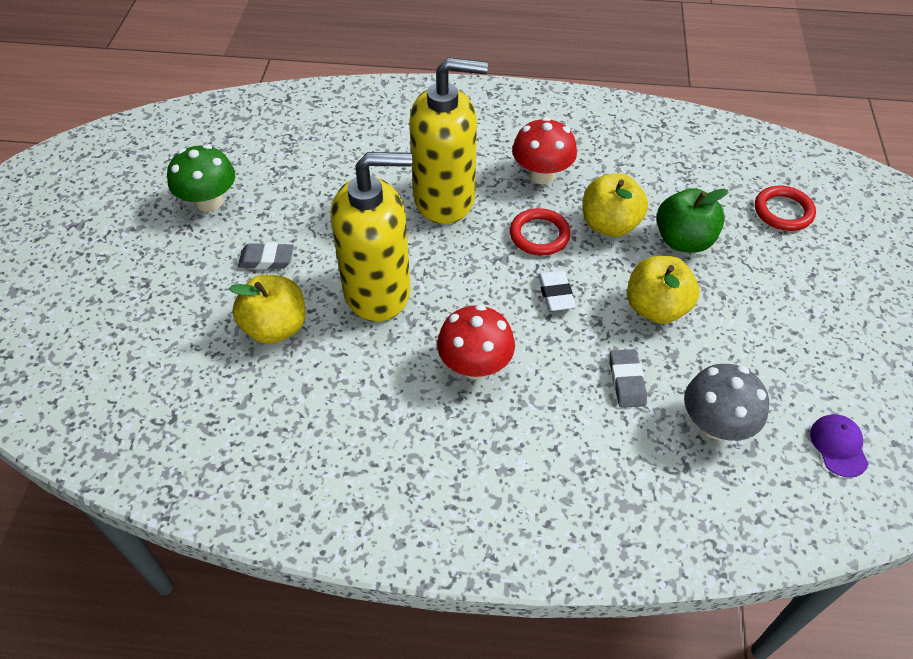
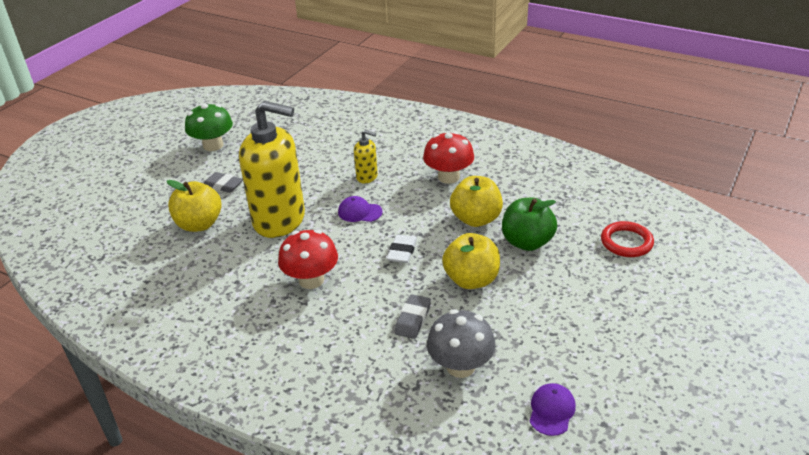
camera: 25 degrees right, 15 degrees down
(445, 199) = (367, 177): yellow soap dispenser -> yellow soap dispenser, size x0.44
(469, 252) = (359, 212): none -> purple cap
(539, 235) = (418, 213): red ring -> none

